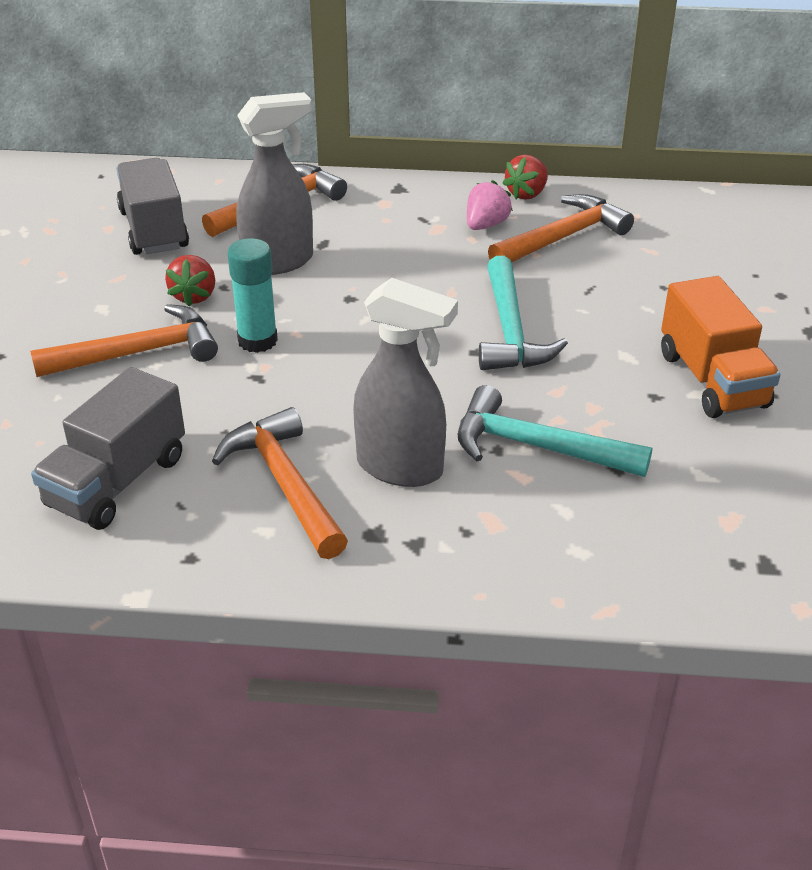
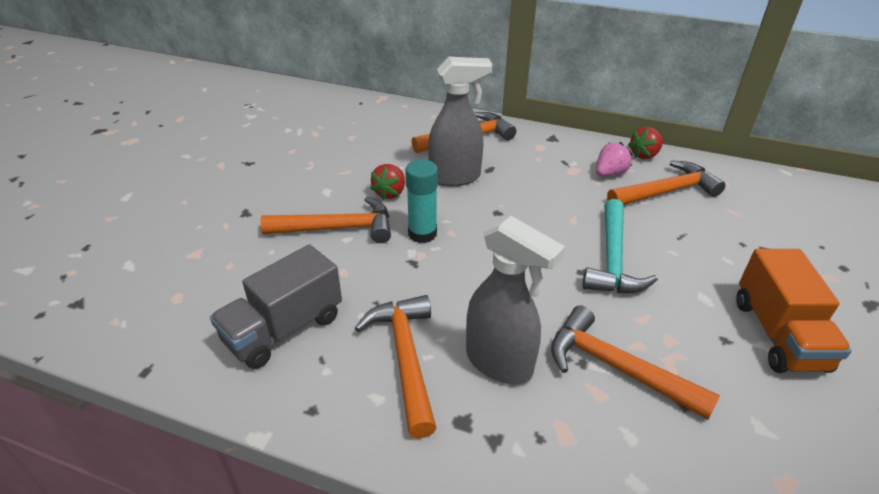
camera: 15 degrees right, 0 degrees up
(154, 230) = (380, 142): grey truck -> none
(537, 447) = (616, 368): turquoise hammer -> orange hammer

